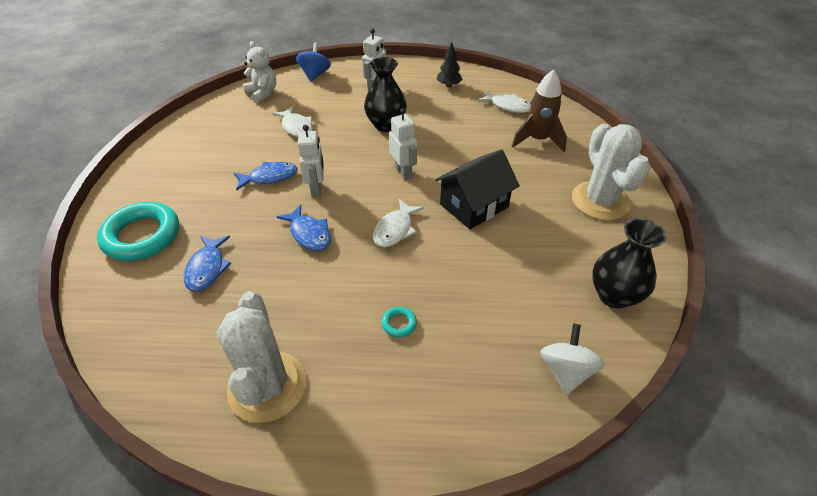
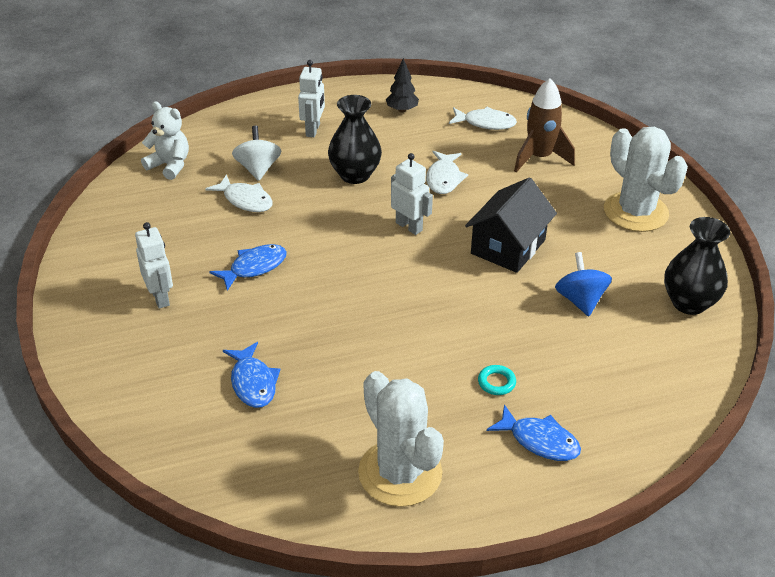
camera: 20 degrees left, 5 degrees down
(142, 236) = (147, 368): turquoise ring -> none
(309, 234) = (344, 319): blue fish -> blue fish (539, 441)
(315, 75) = (223, 127): blue spinning top -> blue spinning top (580, 300)
(316, 189) = (320, 268): white robot -> white robot (160, 297)
(395, 229) = (437, 291): white fish -> white fish (444, 178)
(566, 371) = (675, 382): white spinning top -> white spinning top (258, 169)

